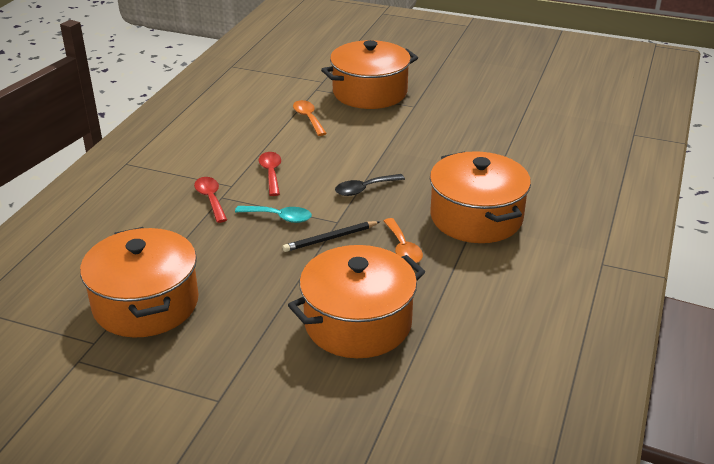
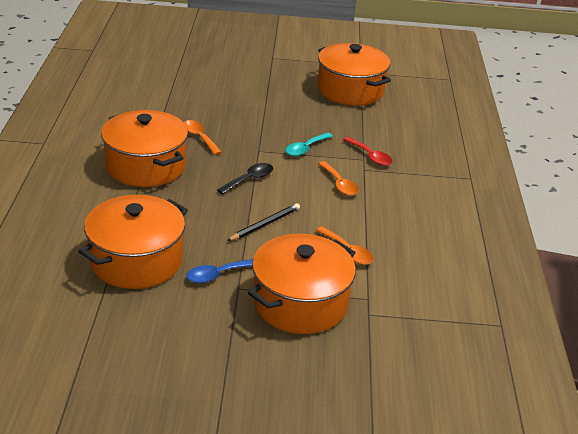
camera: 160 degrees right, 0 degrees up
(271, 173) = (339, 184): red spoon -> orange spoon
(279, 217) = (305, 149): turquoise spoon -> turquoise spoon turned 45 degrees counterclockwise
(330, 238) = (257, 138): black pencil -> black pencil (265, 224)
(358, 323) = (213, 93): orange pot -> orange pot (136, 261)
(427, 115) = (218, 275): none -> blue spoon

